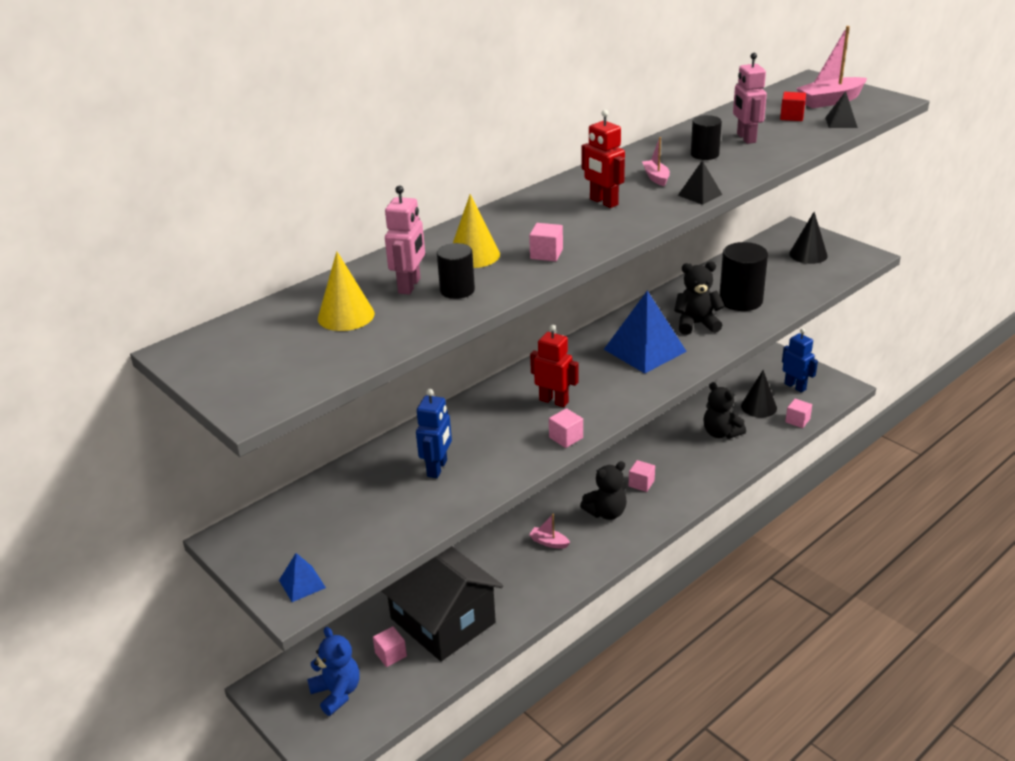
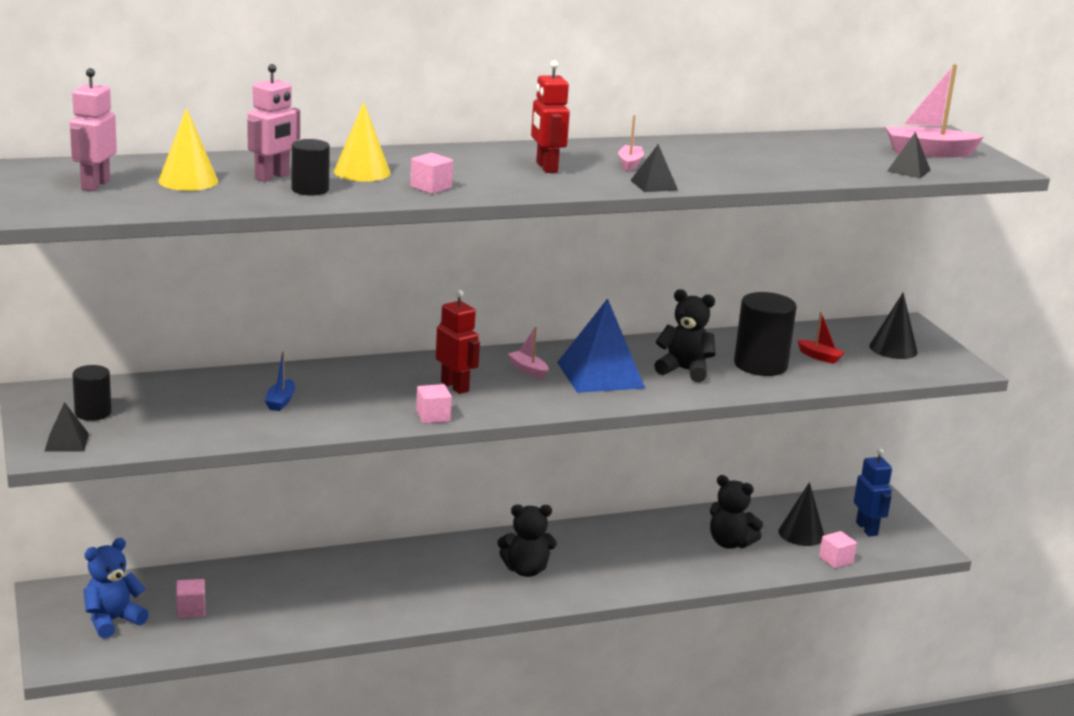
camera: 20 degrees right, 10 degrees down
(302, 584) = (66, 442): blue pyramid -> black pyramid
(337, 693) = (112, 621): blue teddy bear -> blue teddy bear turned 120 degrees counterclockwise
(437, 468) = (280, 402): blue robot -> blue boat
(443, 620) = (267, 601): black house -> none
(549, 542) = (438, 575): pink boat -> pink boat (528, 370)
(641, 483) = (590, 558): pink cube -> none
(704, 154) = (711, 159): black cylinder -> black cylinder (93, 413)
(721, 433) = (730, 543): black teddy bear -> black teddy bear turned 45 degrees counterclockwise
(745, 138) = (778, 158): pink robot -> pink robot (95, 185)
(770, 279) = (819, 357): none -> red boat
(791, 117) = (860, 154): red cube -> none

